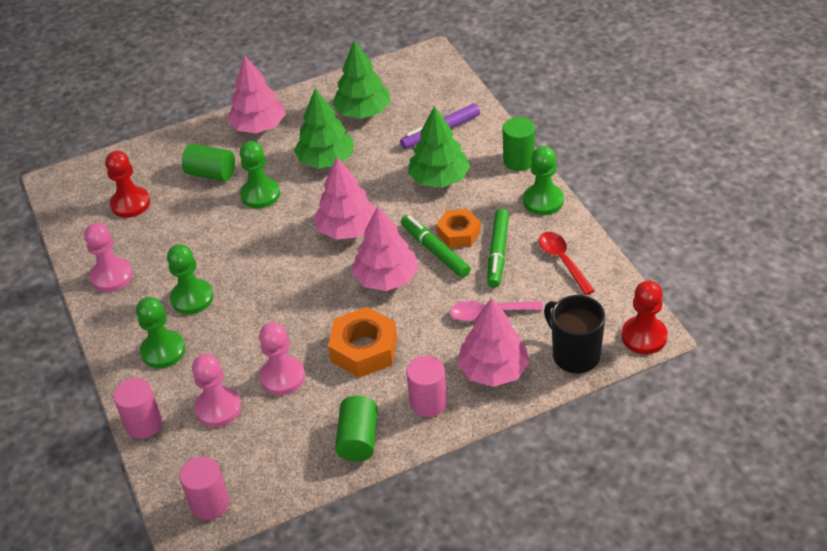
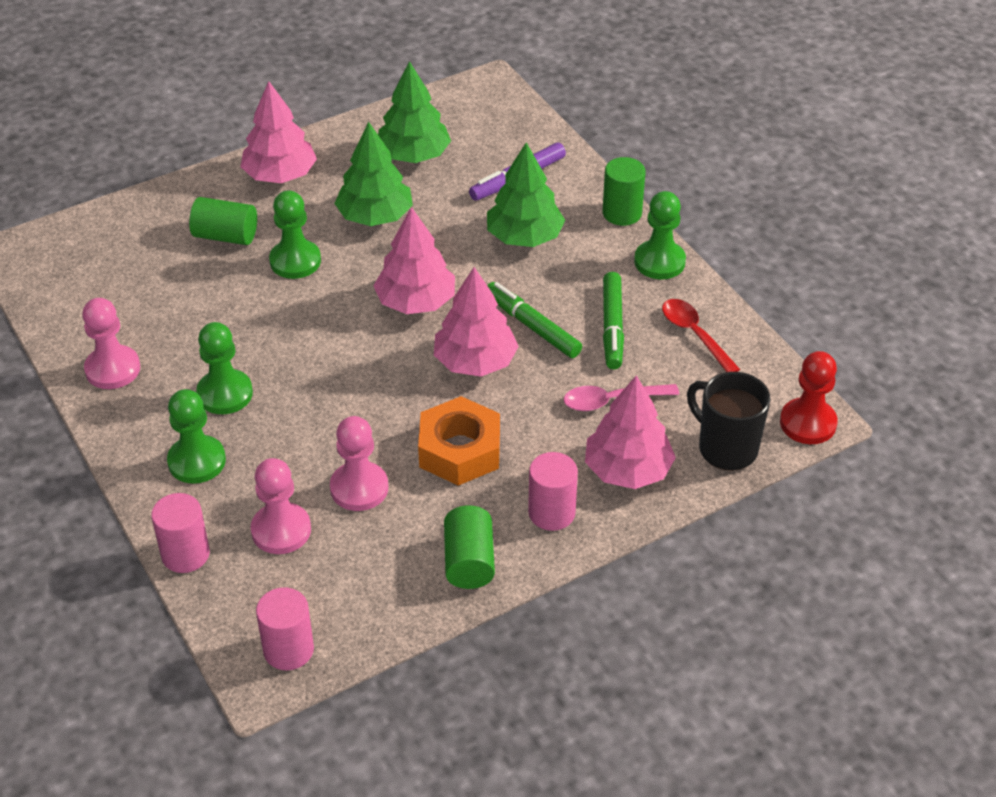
camera: 10 degrees left, 0 degrees up
(130, 204) = (123, 276): red pawn -> none
(458, 233) = (559, 304): orange nut -> none

